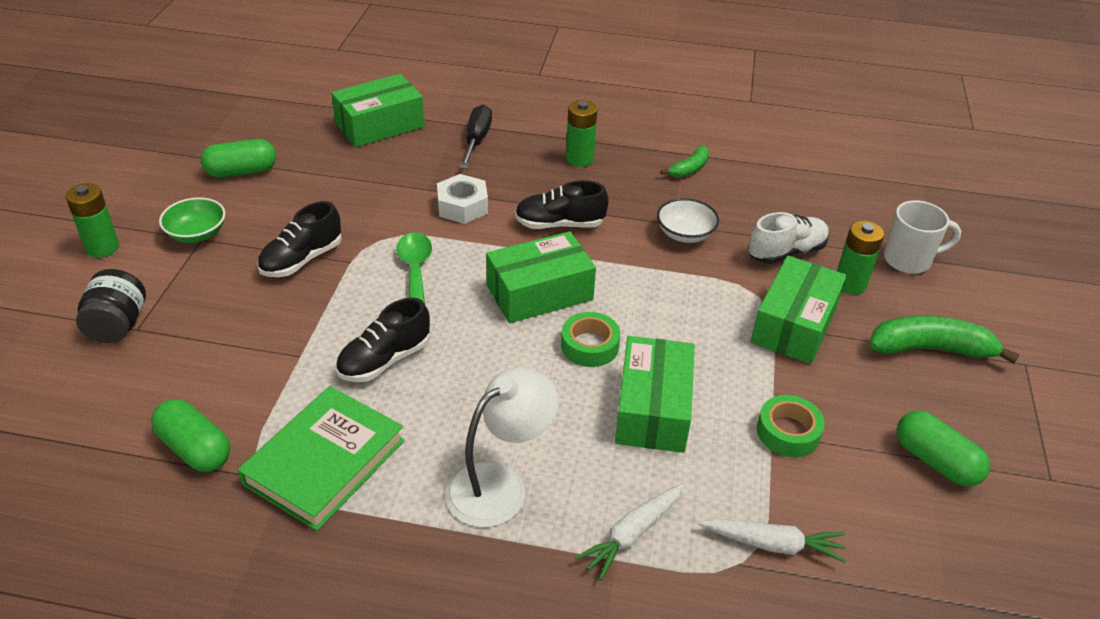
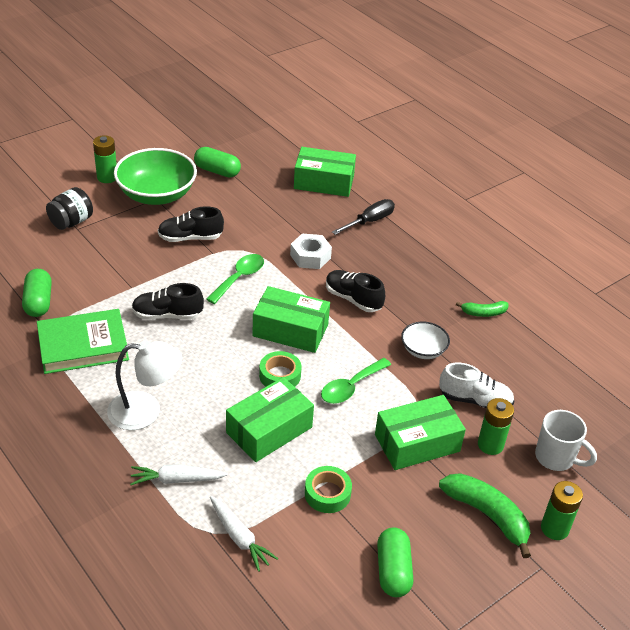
camera: 40 degrees right, 0 degrees up
(197, 234) = (156, 194): green bowl -> green bowl, size x1.95
(579, 159) = (418, 267): green battery -> green battery (554, 528)
(670, 312) = (350, 387): none -> green spoon

